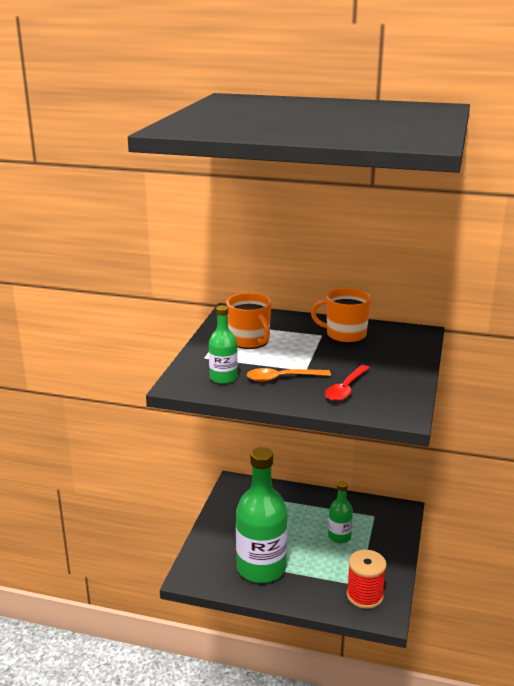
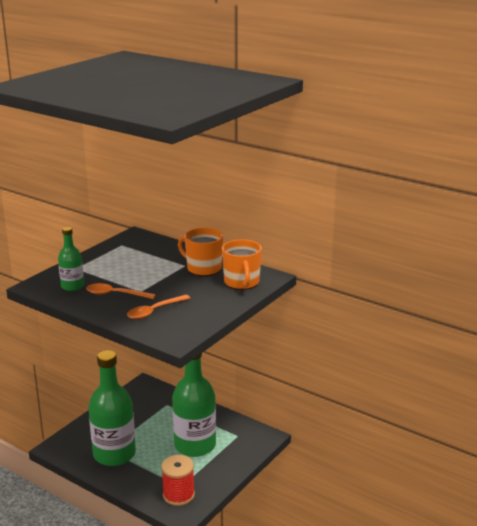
camera: 20 degrees right, 0 degrees up
(249, 341) = (123, 261): orange mug -> orange mug (241, 282)
(339, 536) = (195, 445): green bottle -> green bottle, size x2.03
(346, 389) = (154, 311): red spoon -> orange spoon

